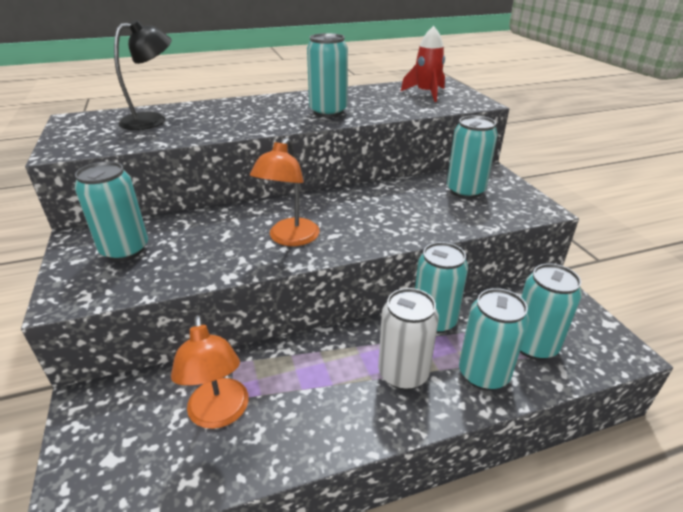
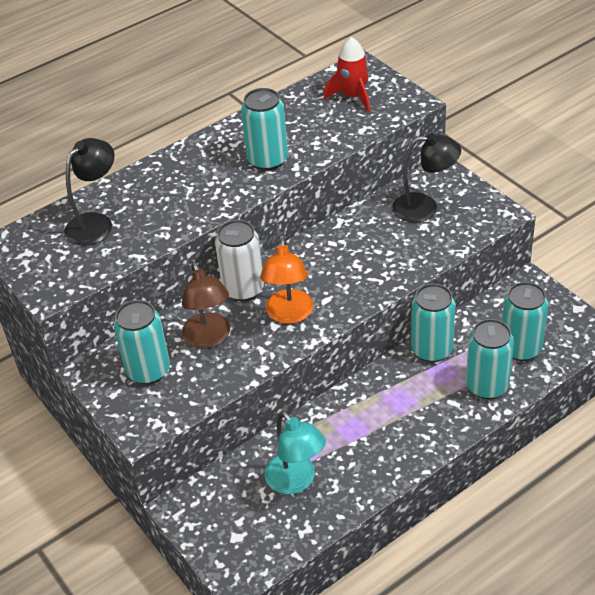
camera: 15 degrees left, 10 degrees up
(201, 239) = (209, 338): none -> brown lamp
(219, 414) = (296, 481): orange lamp -> turquoise lamp
(403, 373) = (424, 405): white can -> white can (243, 289)
(465, 191) = (425, 208): turquoise can -> black lamp

